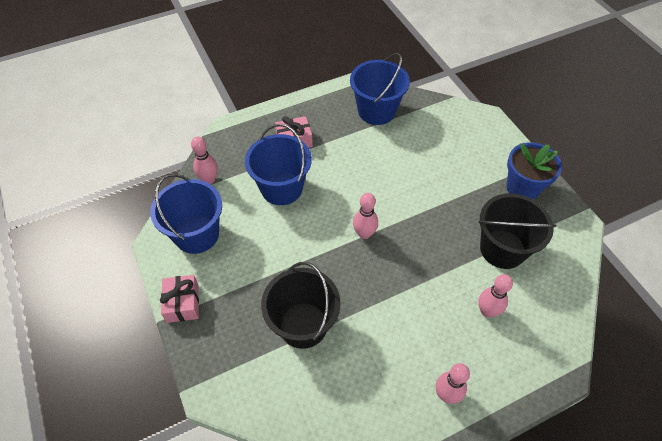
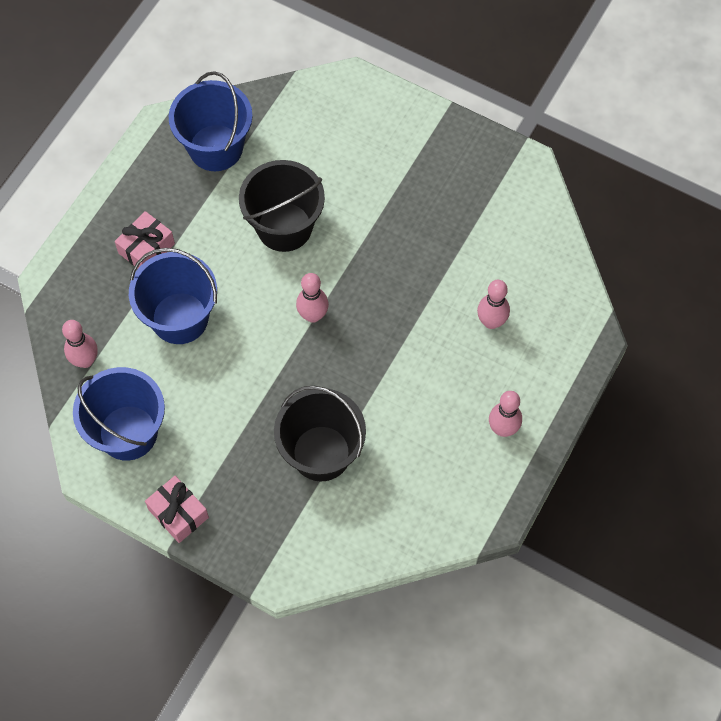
camera: 35 degrees left, 10 degrees up
(502, 249) = (466, 243): black bucket -> black bucket (284, 227)
(522, 188) = (445, 154): blue flower pot -> none

